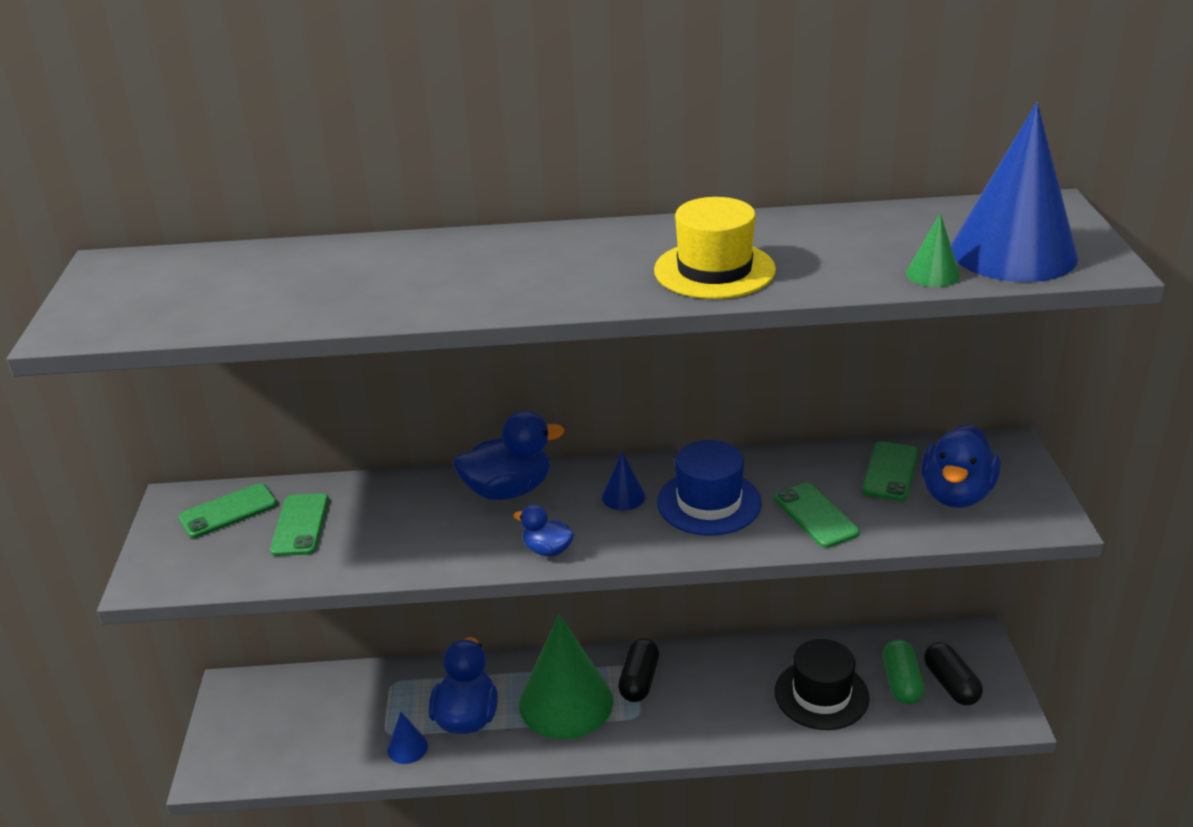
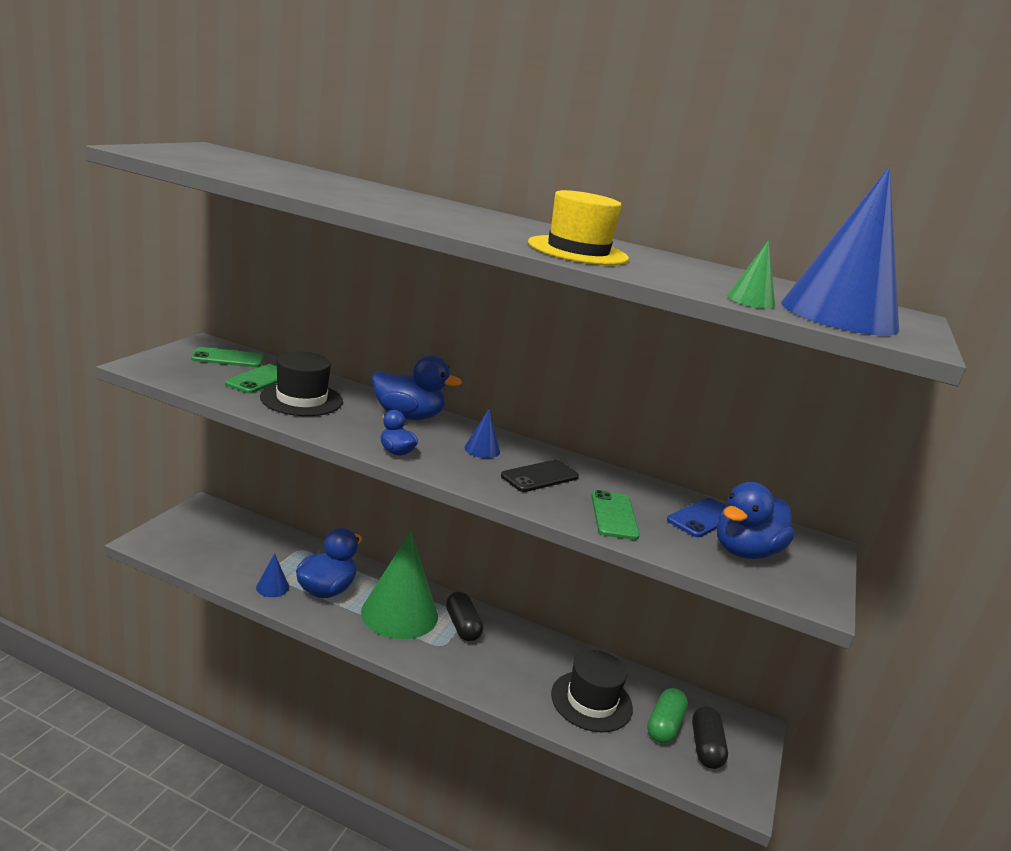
camera: 20 degrees right, 10 degrees down
(377, 529) = (301, 399): none -> black hat
(639, 681) = (462, 626): black capsule -> black capsule turned 60 degrees counterclockwise
(709, 502) = (540, 476): blue hat -> black phone
(890, 472) = (702, 518): green phone -> blue phone

